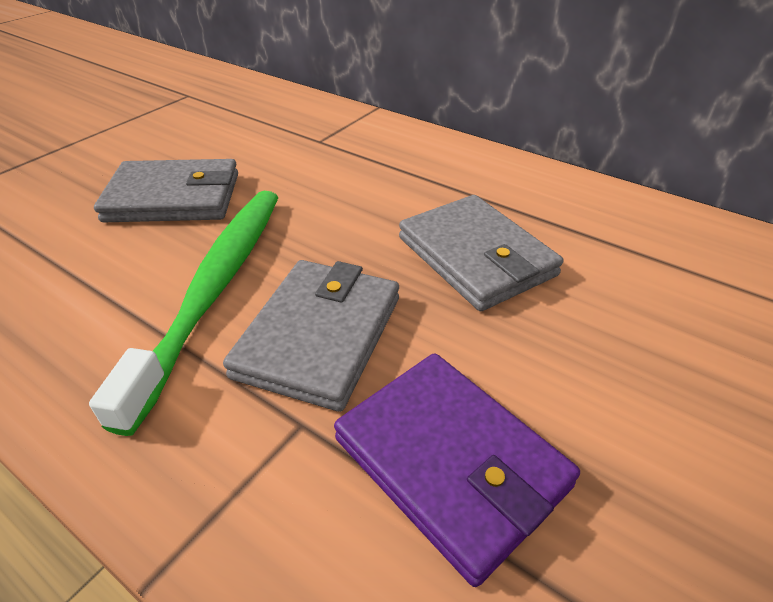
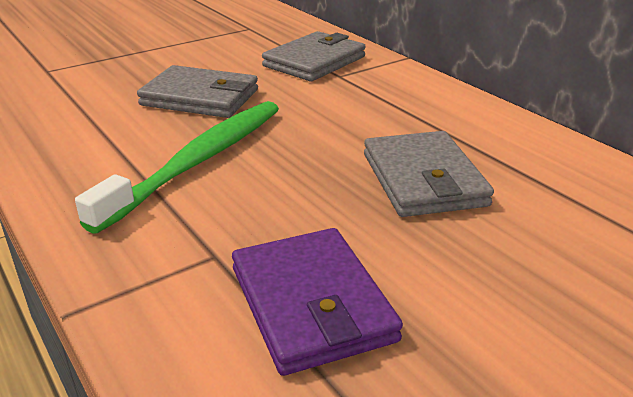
camera: 20 degrees right, 10 degrees down
(319, 336) = (259, 206): grey wallet -> grey wallet (314, 61)

